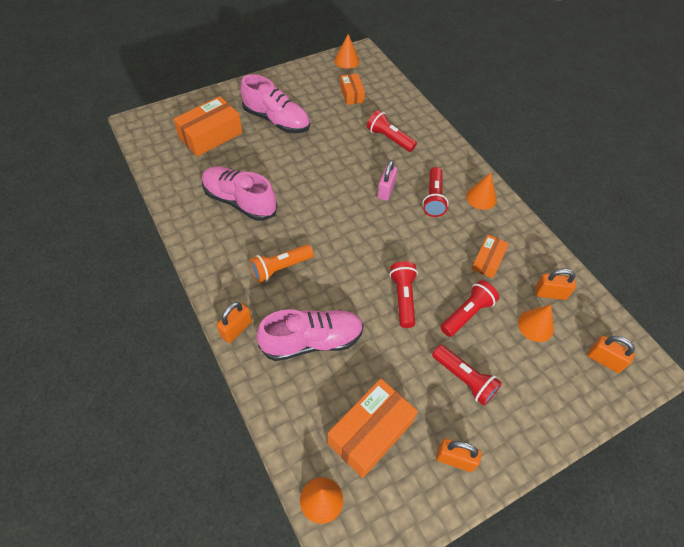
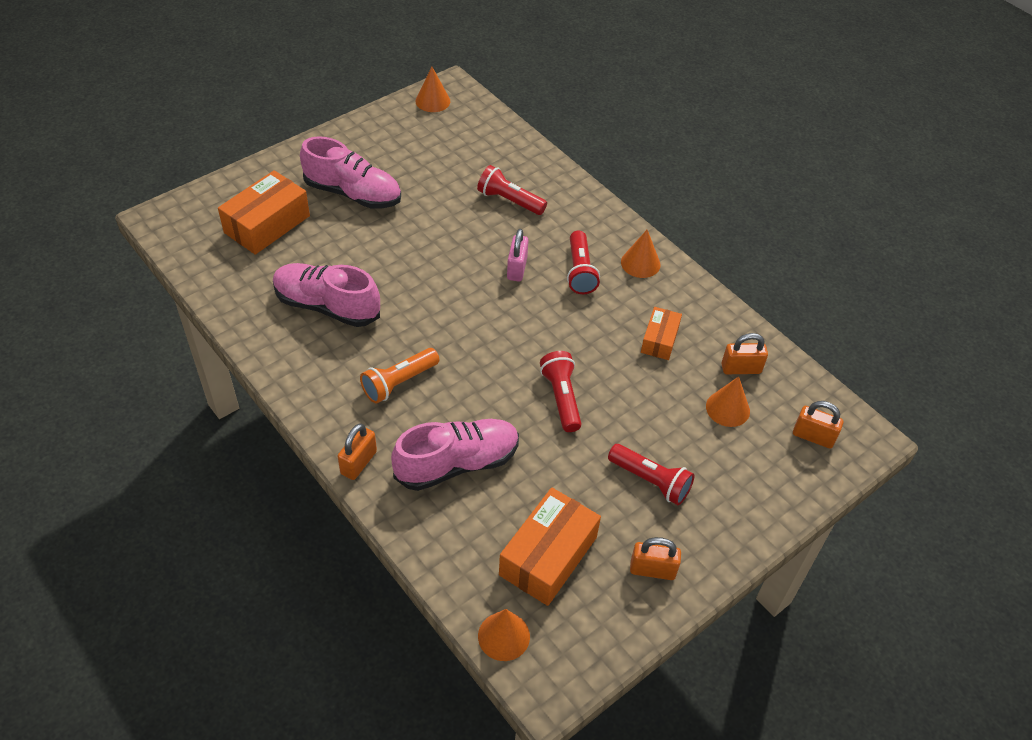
camera: 10 degrees left, 5 degrees down
(352, 94) = (448, 147): orange box -> none
(467, 314) = (643, 406): red flashlight -> none

